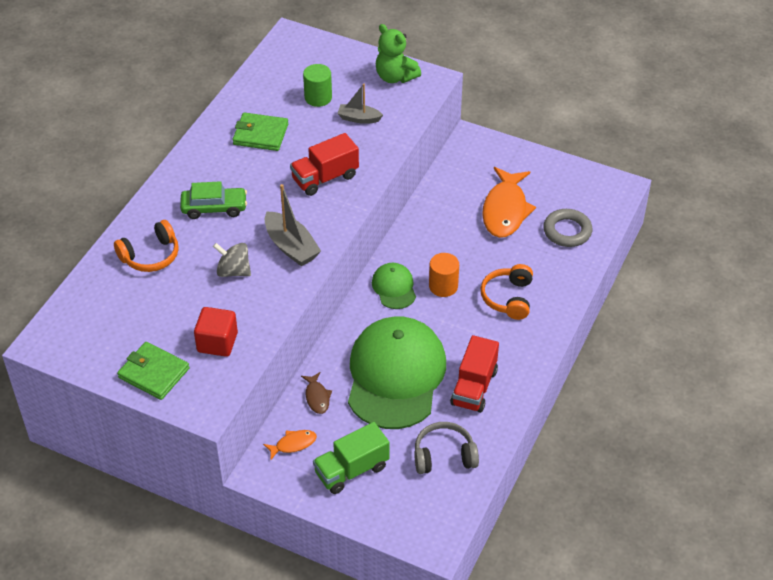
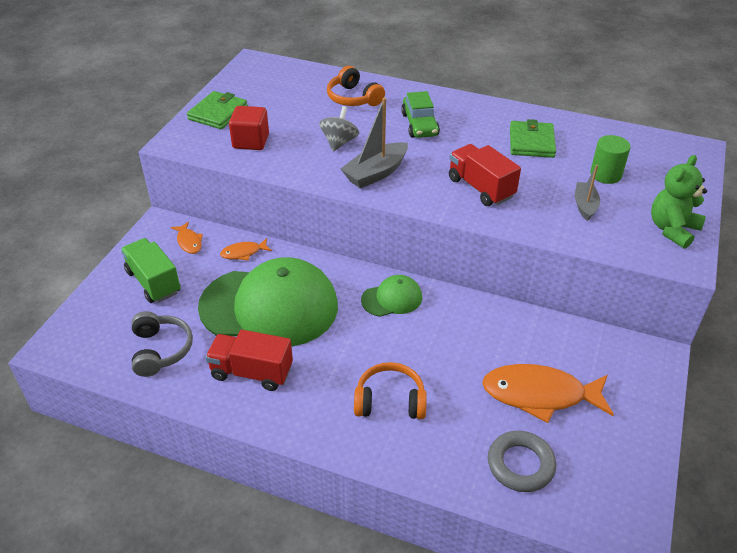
camera: 85 degrees right, 5 degrees down
(317, 397) = (243, 253): brown fish -> orange fish
(443, 286) = (400, 339): orange cylinder -> none

